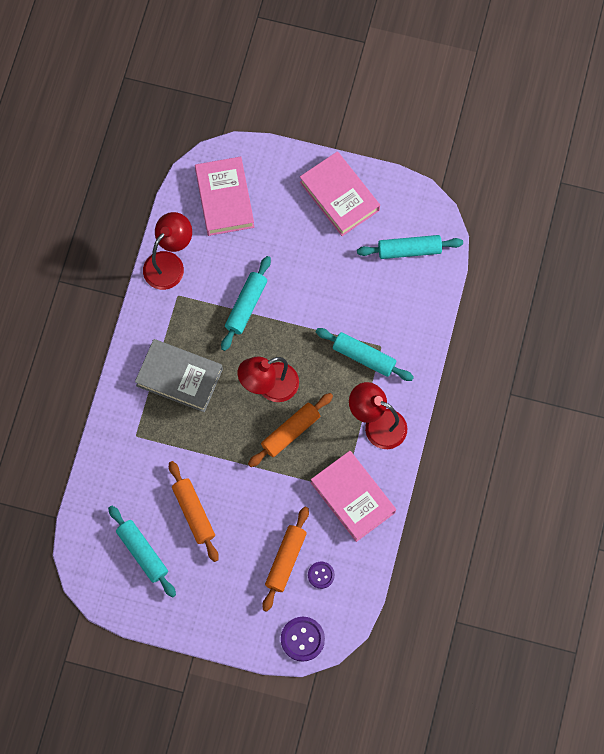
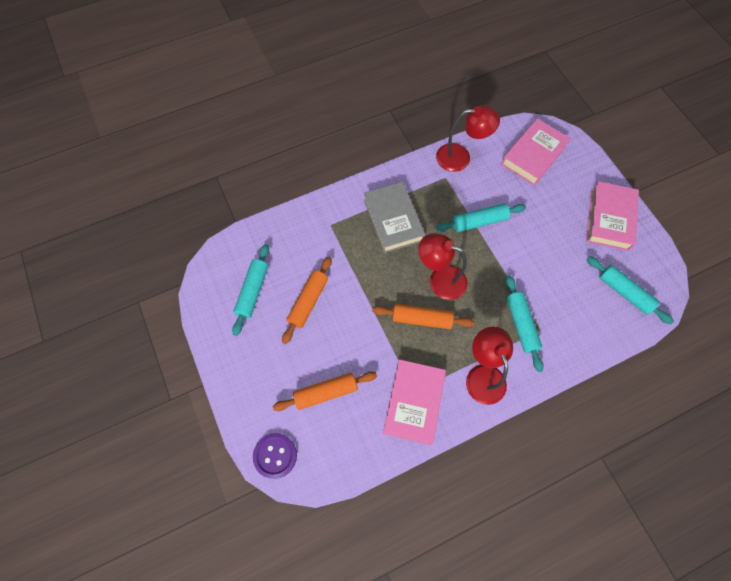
camera: 50 degrees right, 5 degrees down
(321, 575) = (335, 428): purple button -> none

